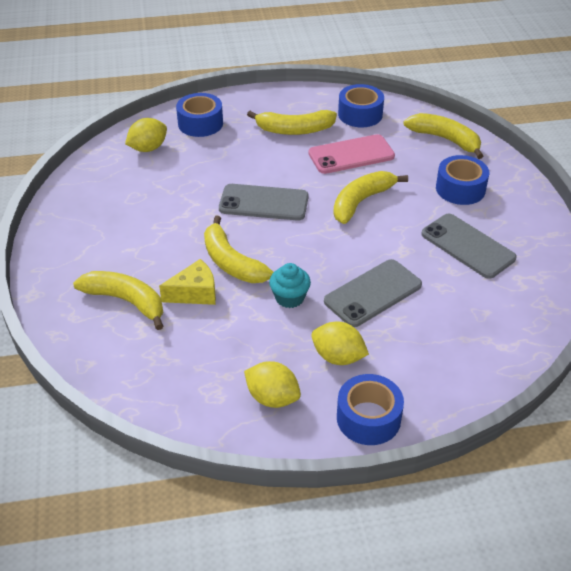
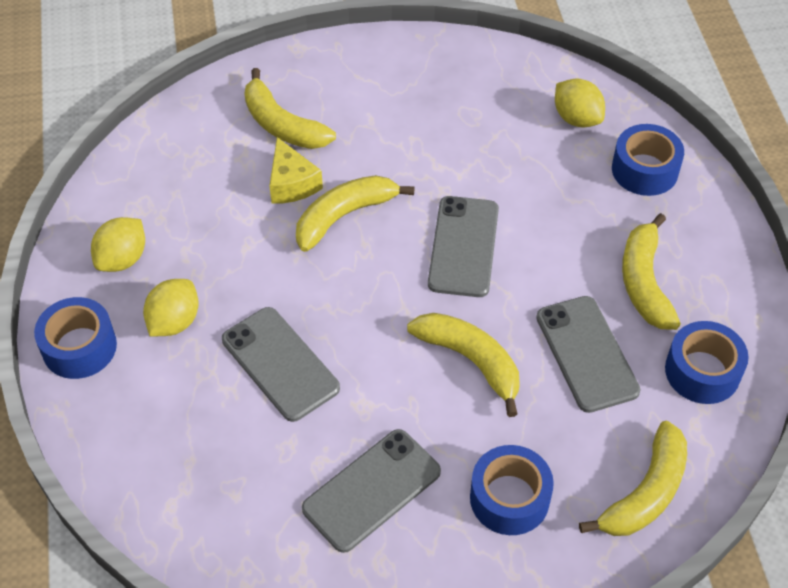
camera: 90 degrees right, 10 degrees up
(126, 301) = (282, 125): yellow banana -> yellow banana turned 105 degrees clockwise
(289, 298) = (277, 275): turquoise cupcake -> none
(351, 155) = (586, 354): pink phone -> grey phone

